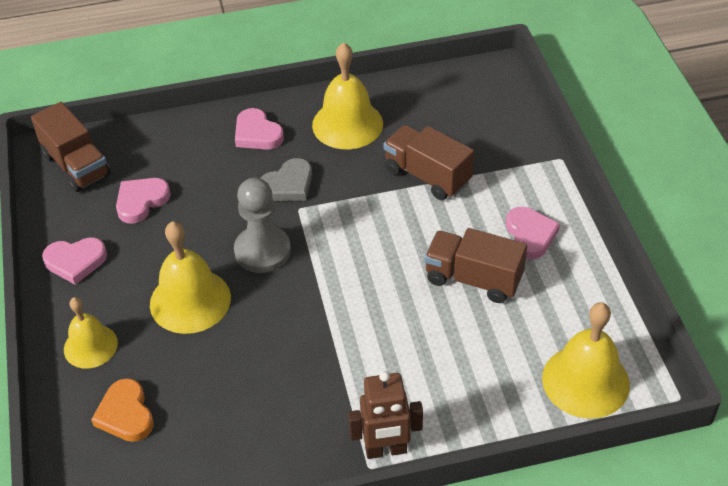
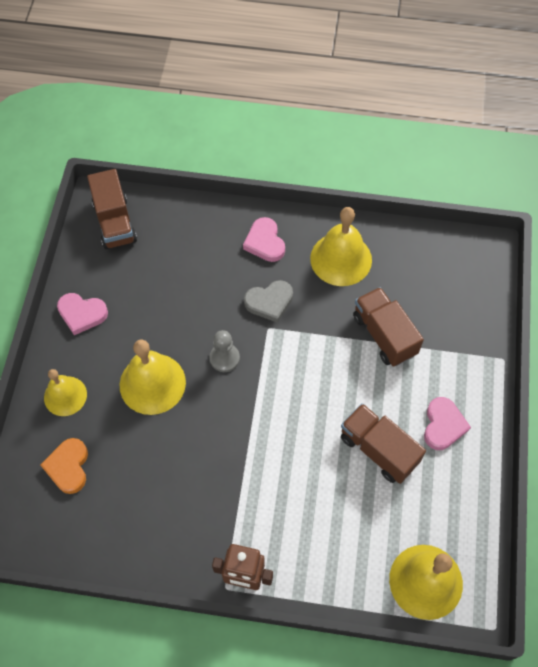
camera: 20 degrees right, 15 degrees up
(141, 201) = (151, 275): pink heart -> none
(262, 251) = (224, 358): grey pawn -> grey pawn, size x0.64

